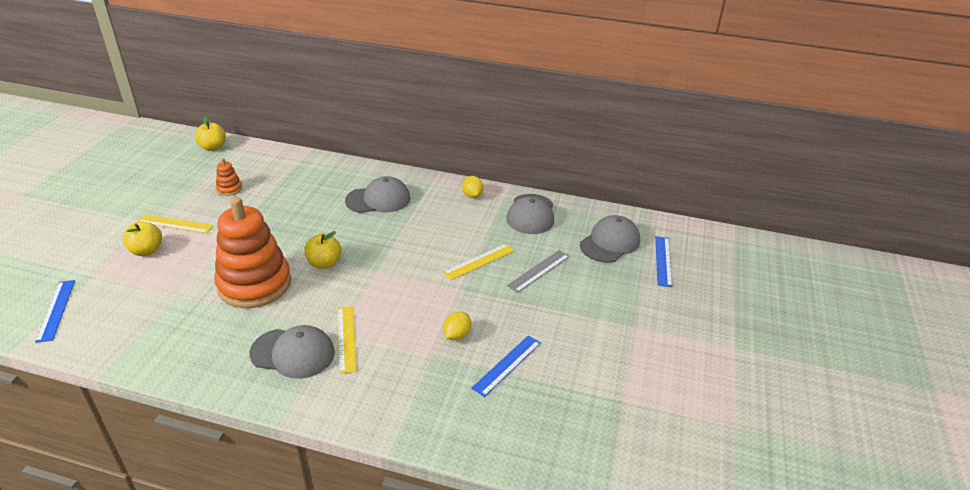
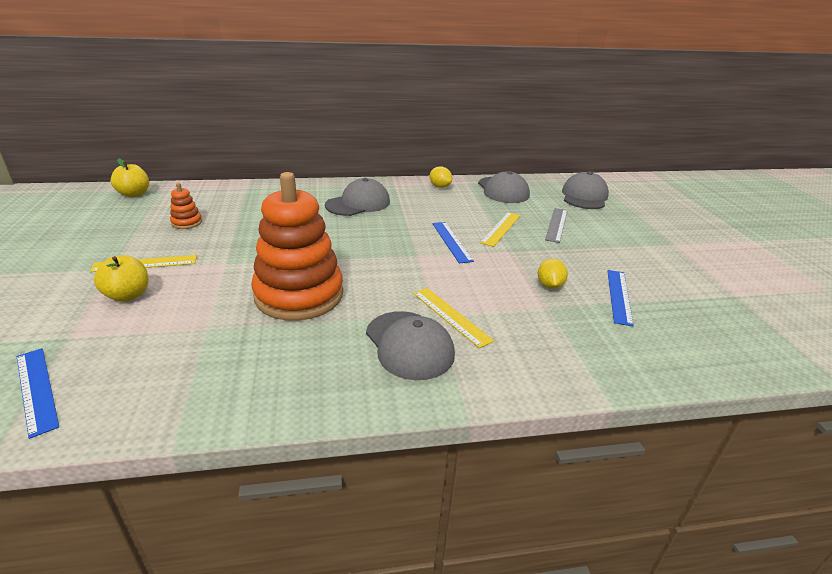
camera: 25 degrees left, 5 degrees down
(293, 353) = (409, 345): grey cap -> grey cap turned 75 degrees clockwise
(324, 263) = (358, 260): yellow apple -> none
(663, 261) = (635, 200): blue ruler -> blue ruler (451, 241)

